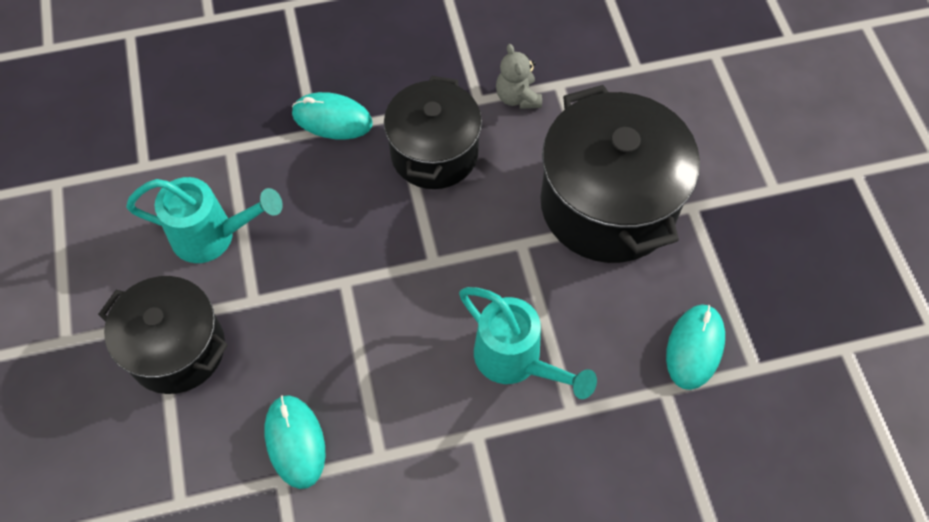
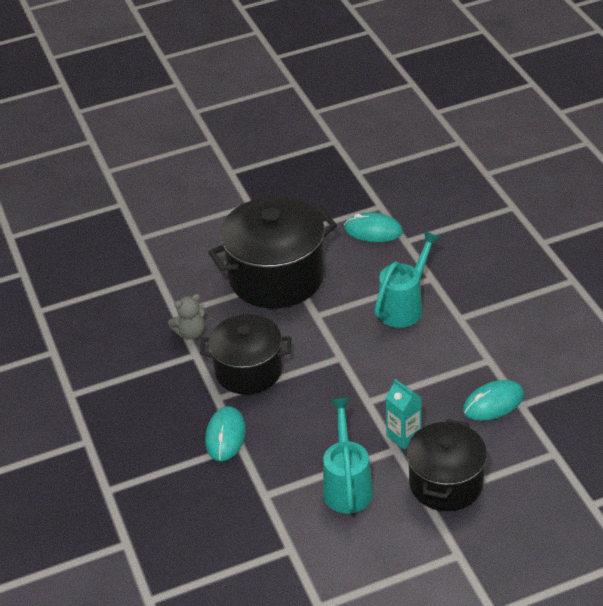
camera: 95 degrees left, 20 degrees down
(270, 314) = (404, 436): none -> turquoise carton

